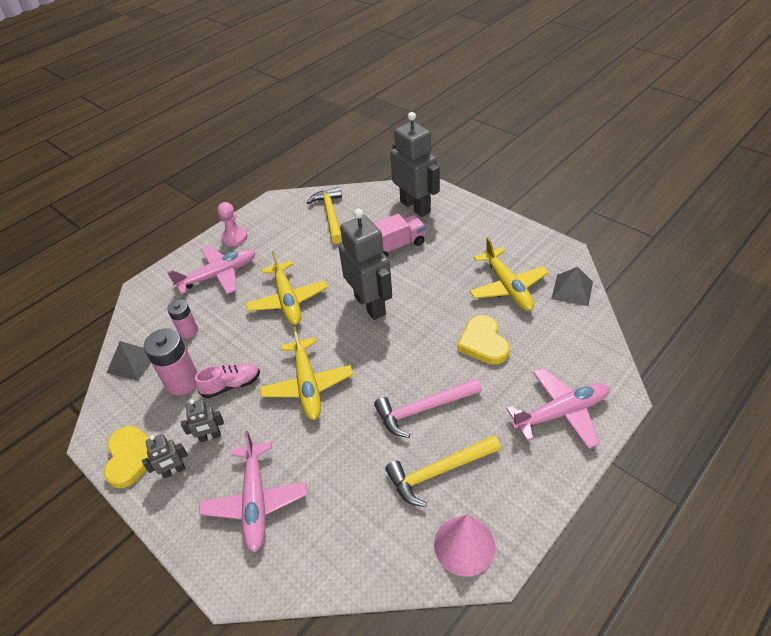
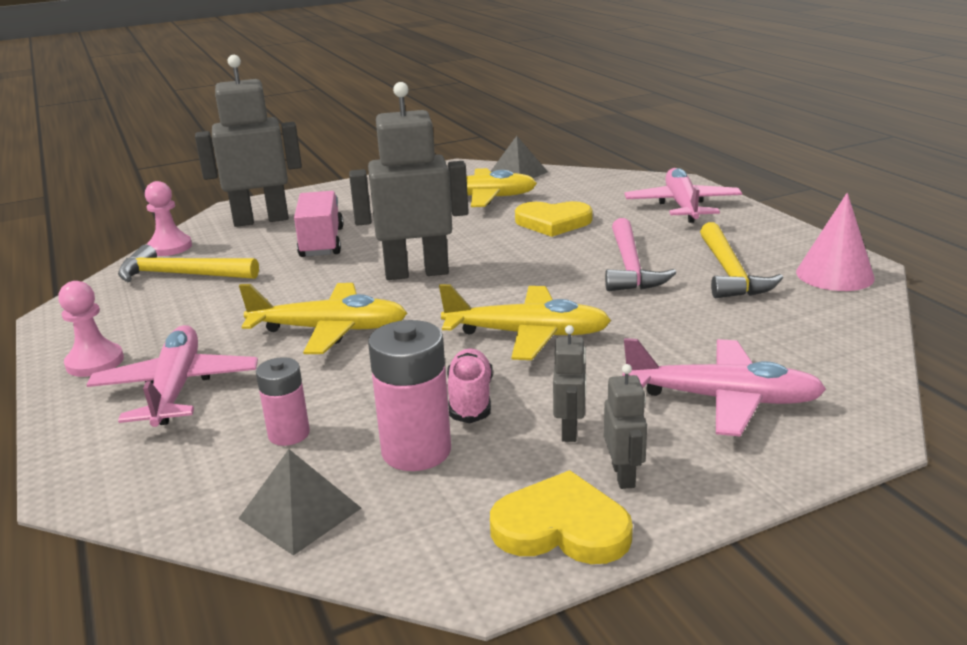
camera: 70 degrees left, 20 degrees down
(362, 193) = (170, 247): none -> pink pawn

